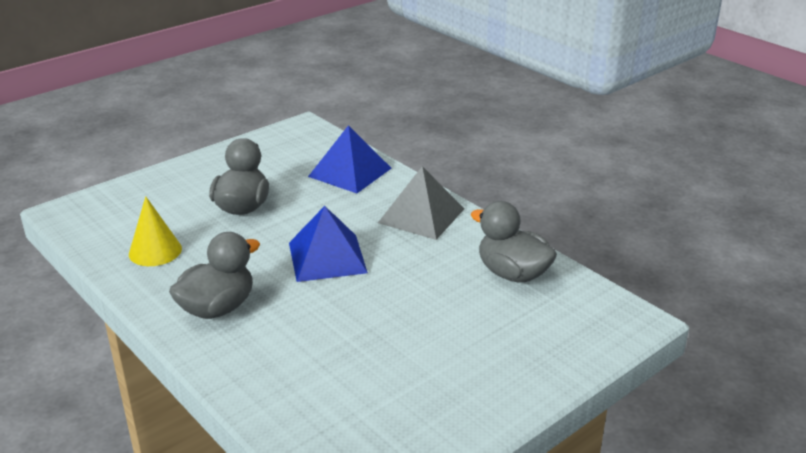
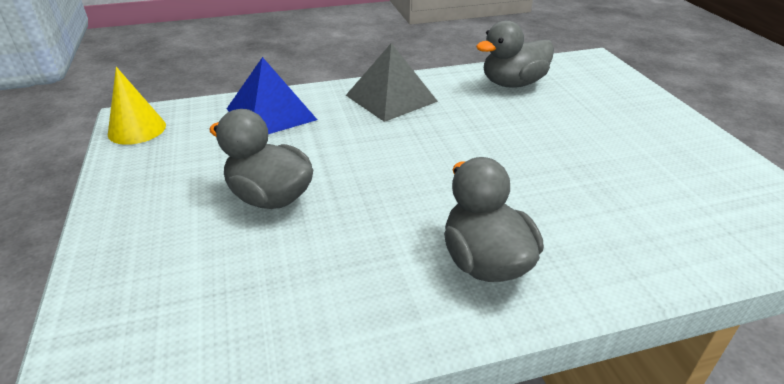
camera: 65 degrees left, 5 degrees up
(155, 251) = (310, 297): yellow cone -> yellow cone (137, 129)
(327, 257) = (426, 163): blue pyramid -> none

